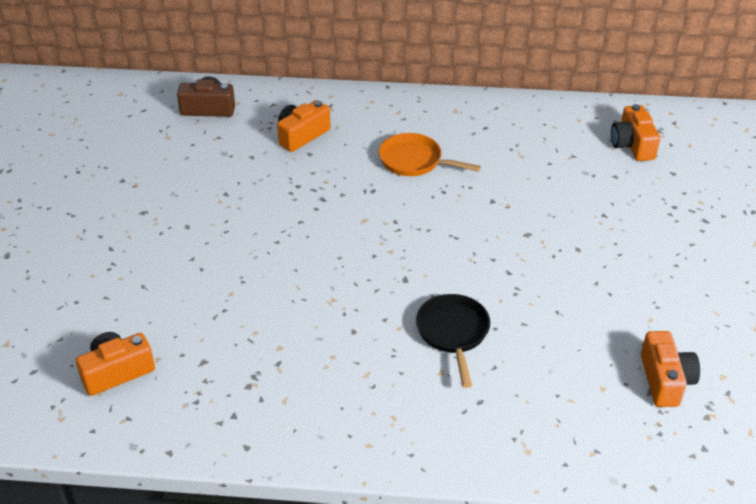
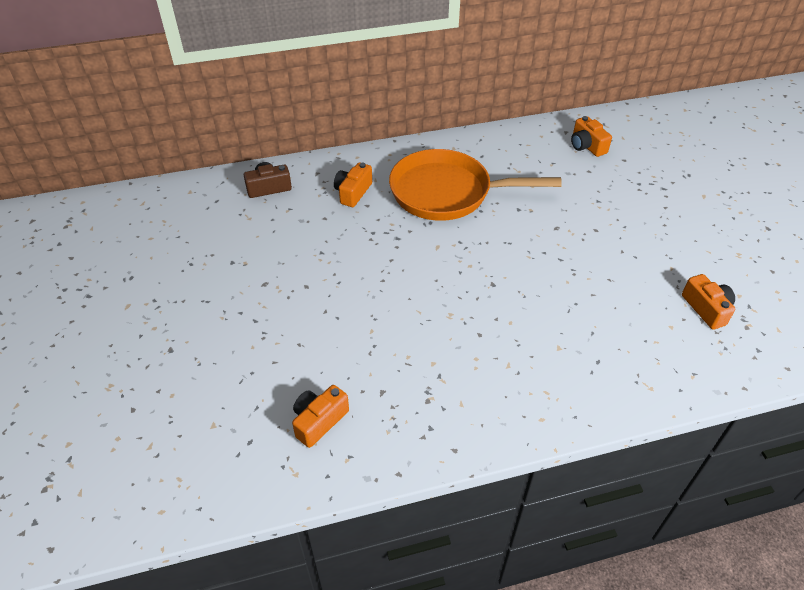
camera: 20 degrees left, 5 degrees up
(414, 161) = (447, 192): orange pan -> orange pan, size x2.08
(453, 333) = (550, 315): black pan -> none

